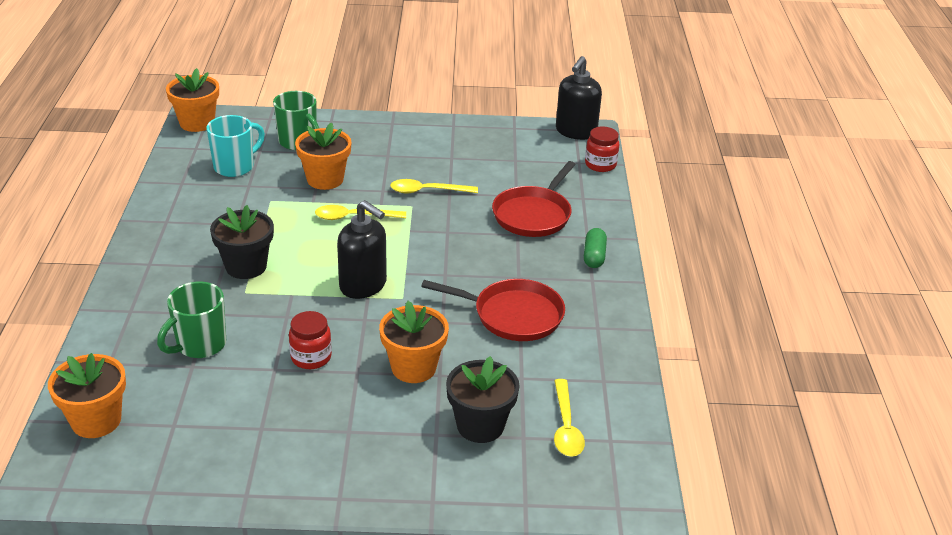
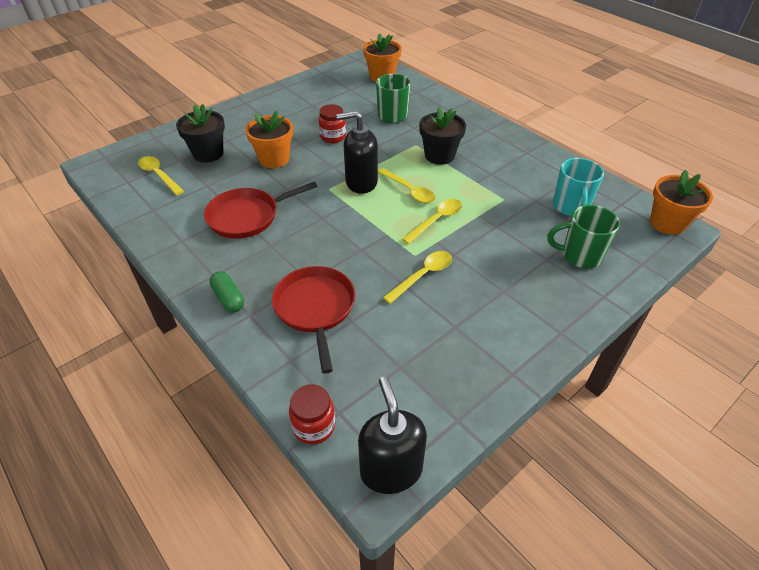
camera: 140 degrees right, 10 degrees up
(325, 179) = (503, 236): orange flower pot -> none
(333, 252) = (409, 191): none -> yellow spoon

